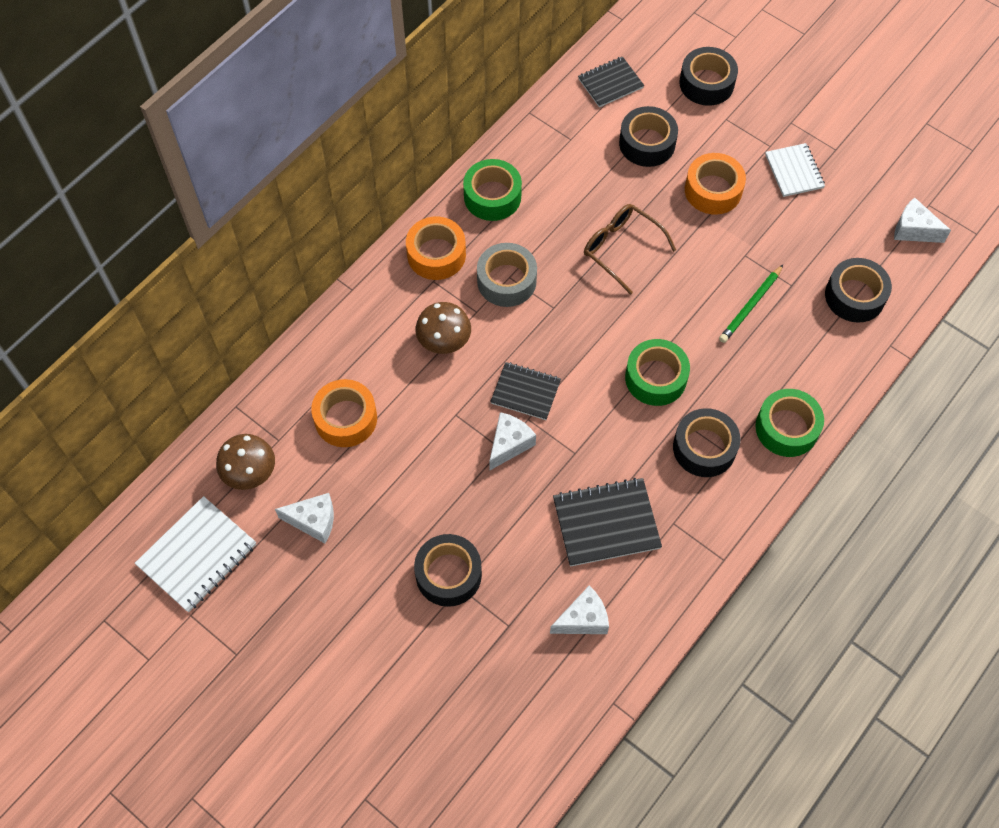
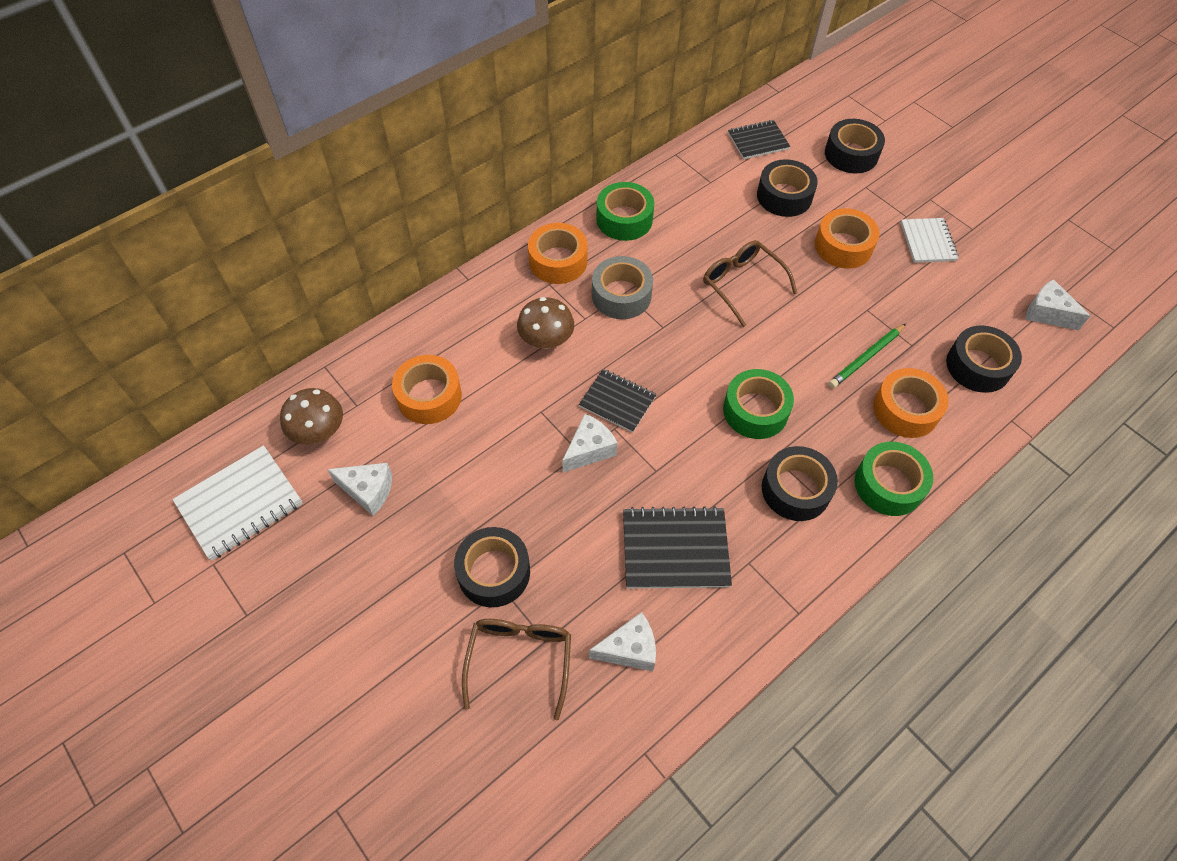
camera: 10 degrees right, 5 degrees down
(490, 646) = (520, 659): none -> brown glasses
(793, 352) = (905, 410): none -> orange tape

